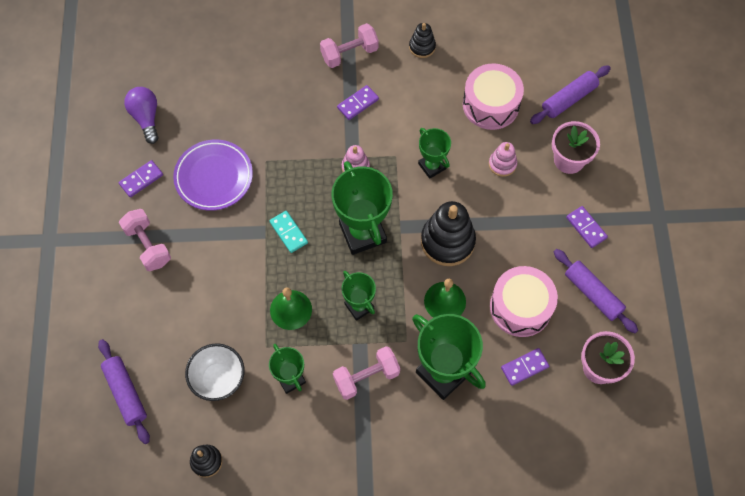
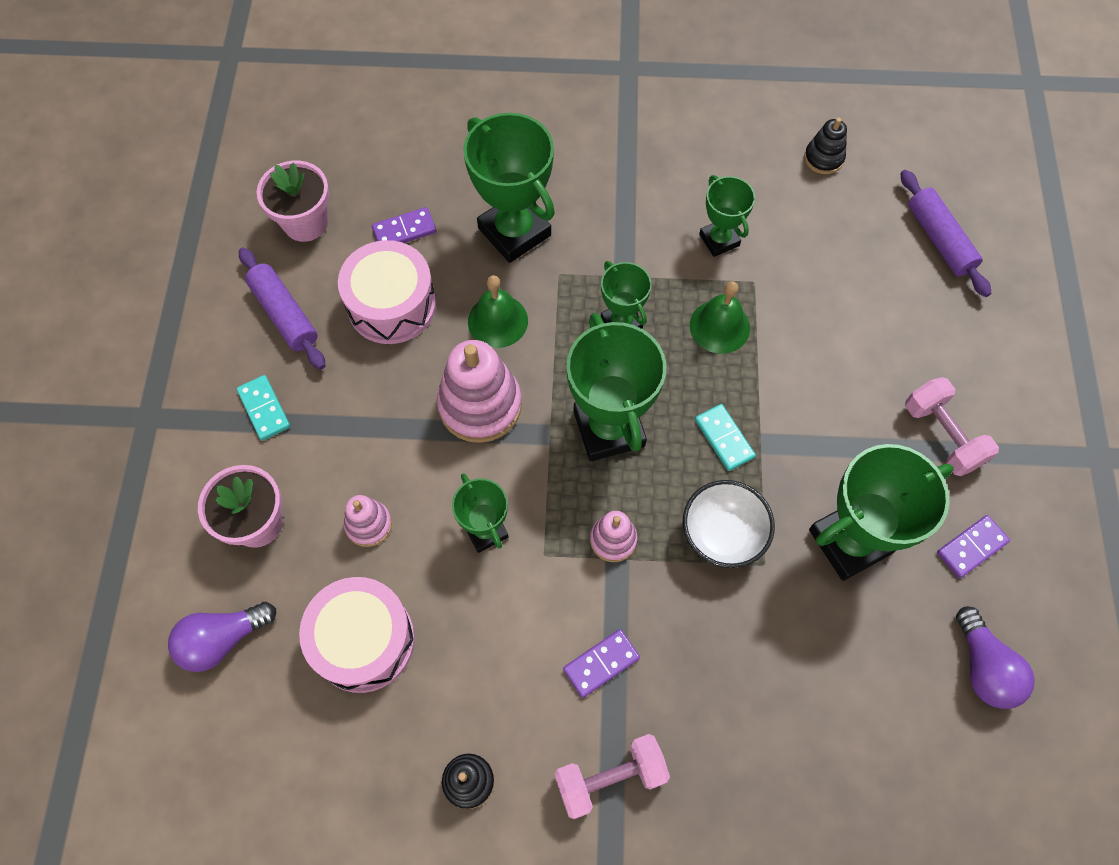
camera: 175 degrees left, 0 degrees up
(214, 177) = (850, 541): purple plate -> green trophy
(218, 379) = (816, 247): white bowl -> white bowl (722, 536)
(366, 377) = (617, 235): pink dumbbell -> none
(447, 241) = (480, 405): black stacking toy -> pink stacking toy
(568, 99) = (222, 639): purple rolling pin -> purple light bulb
(586, 228) = (264, 409): purple domino -> turquoise domino

